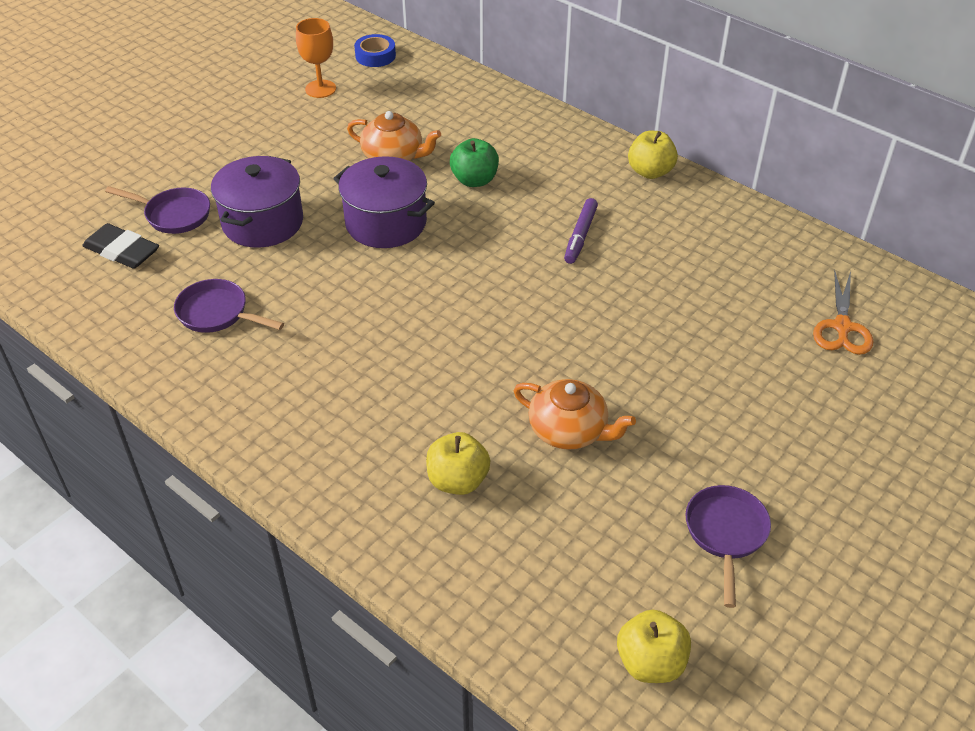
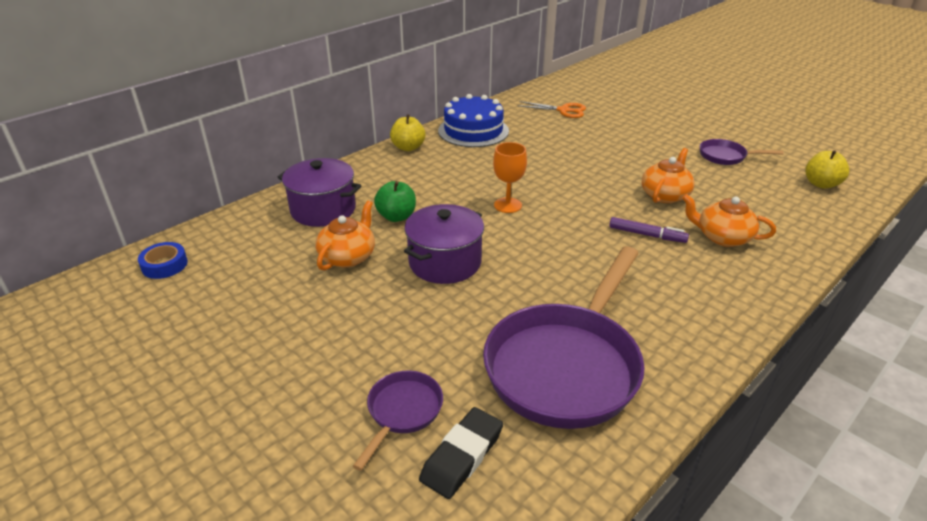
camera: 85 degrees left, 10 degrees down
(217, 313) = (566, 365): purple pan -> purple pan, size x2.18
(263, 222) = (430, 339): purple pot -> purple pot (323, 210)
(320, 89) = (205, 302): orange goblet -> orange goblet (507, 205)
(458, 480) = (722, 237): yellow apple -> orange teapot
(580, 236) = (475, 177): purple marker -> purple marker (647, 235)
(723, 227) = (473, 131): none -> blue cake

